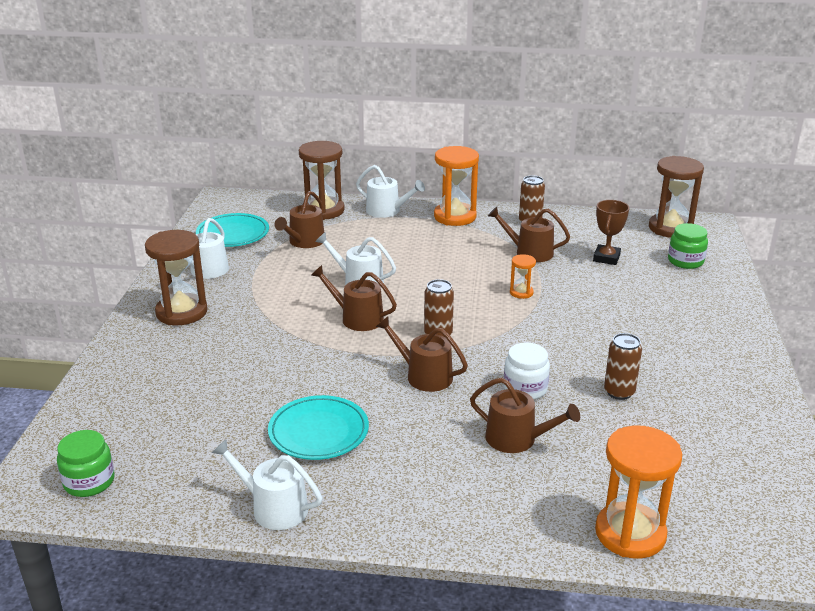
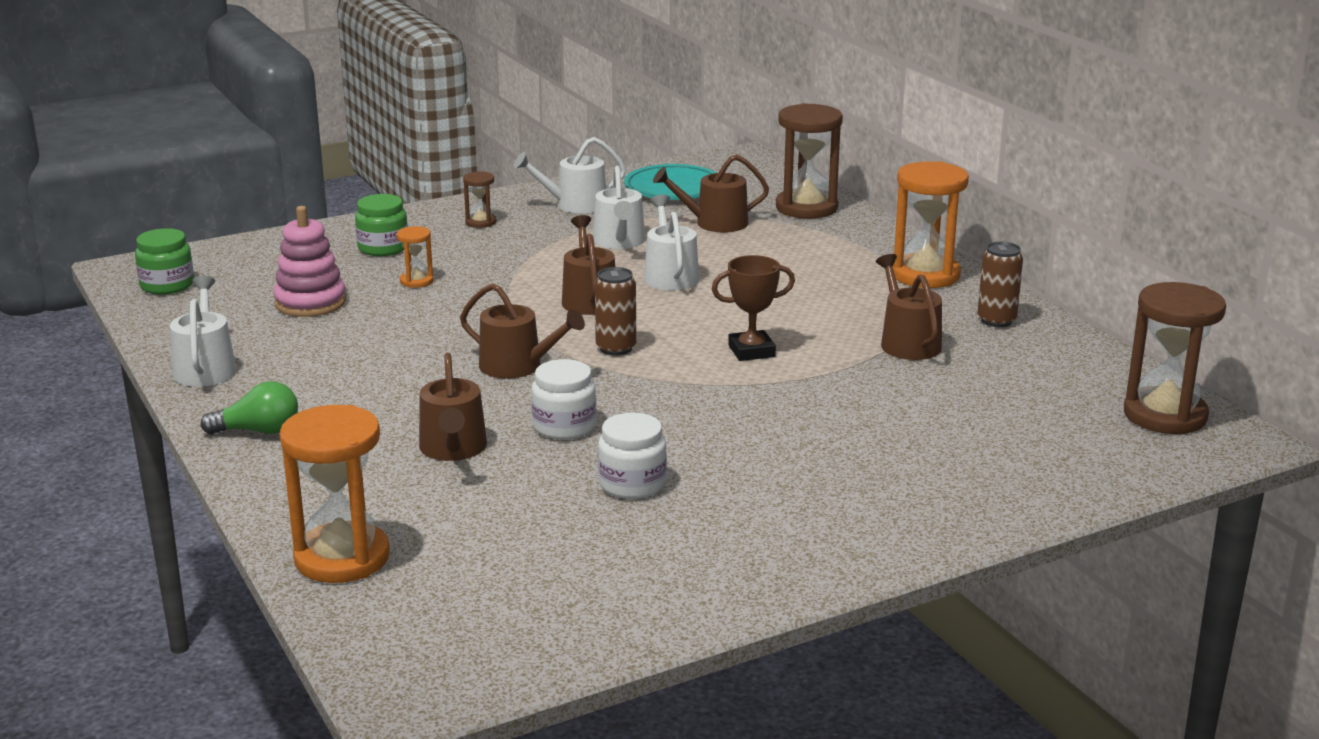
camera: 55 degrees right, 5 degrees down
(181, 312) = (480, 222): brown hourglass -> brown hourglass, size x0.48
(219, 423) = (310, 303): none -> pink stacking toy
(318, 432) = (348, 348): turquoise plate -> none
(387, 211) = (868, 237): white watering can -> white watering can (619, 242)
(409, 513) = (259, 431): none -> green light bulb
(424, 376) = (517, 366): brown watering can -> brown watering can turned 120 degrees clockwise
(521, 292) = (790, 366): orange hourglass -> orange hourglass (416, 281)
(606, 258) = (981, 393): brown trophy -> brown trophy (751, 351)
(619, 392) = (632, 484): brown can -> white jar
(685, 261) = (1073, 450): green jar -> green jar (383, 248)

